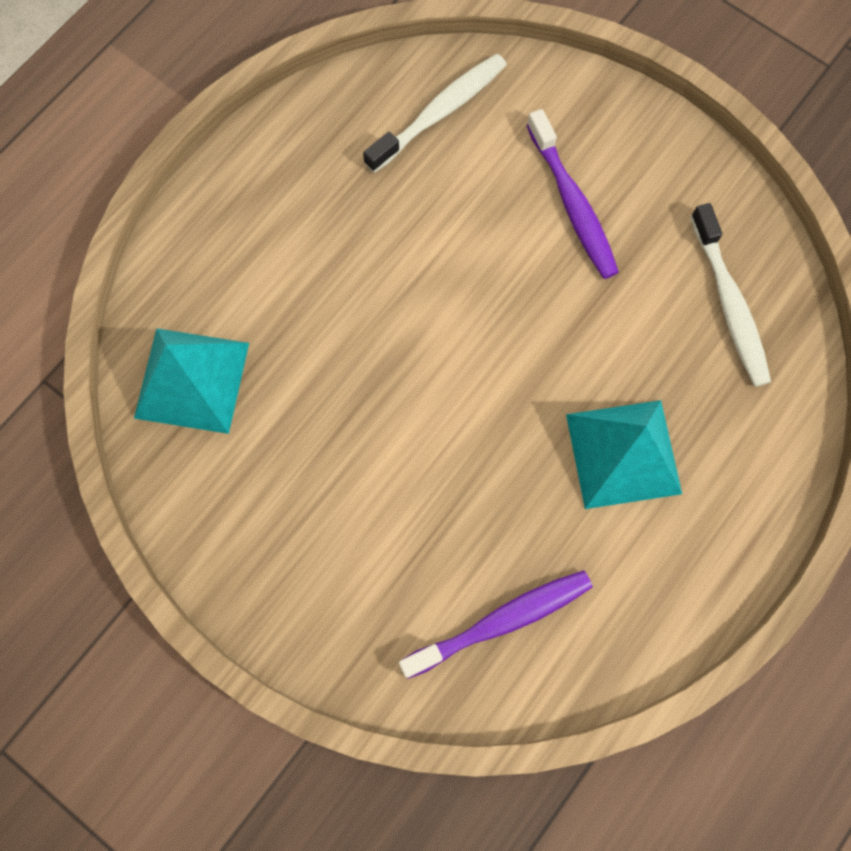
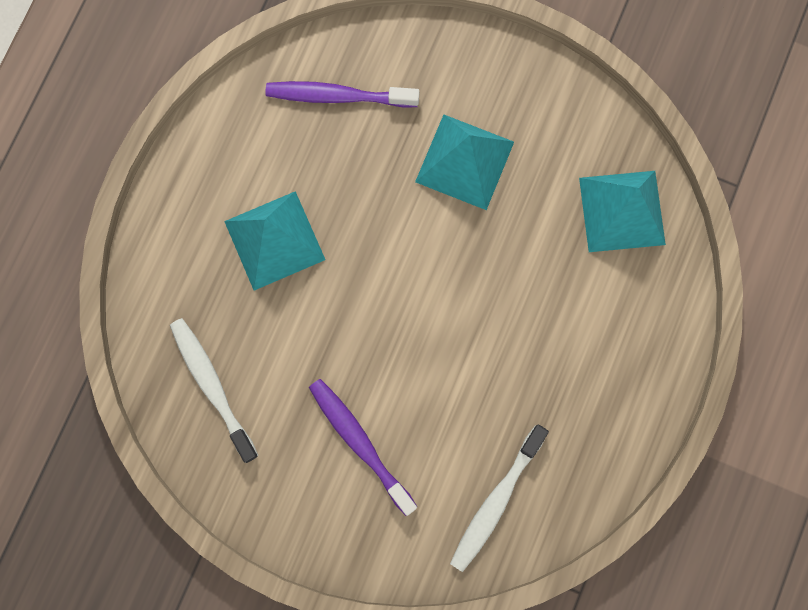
camera: 165 degrees right, 5 degrees up
(362, 490) = (464, 162): none -> turquoise pyramid
(501, 621) = (338, 96): purple toothbrush -> purple toothbrush turned 45 degrees clockwise

